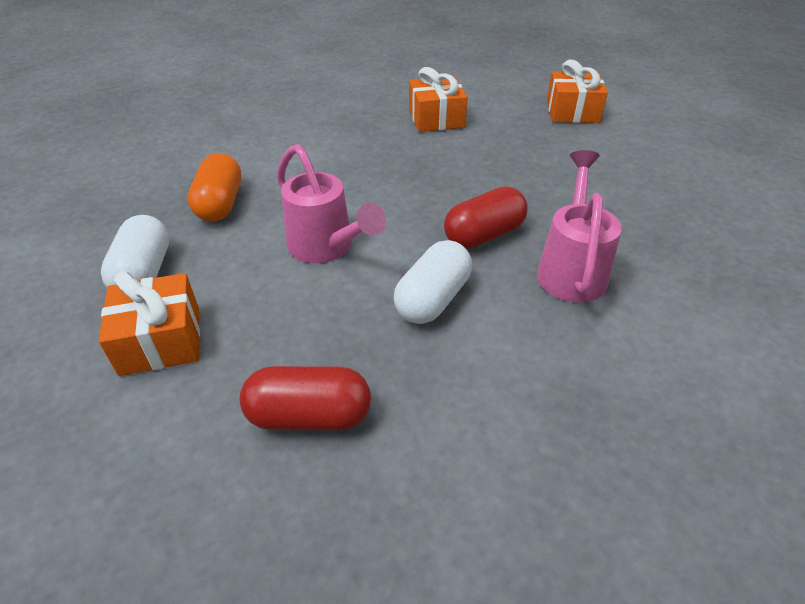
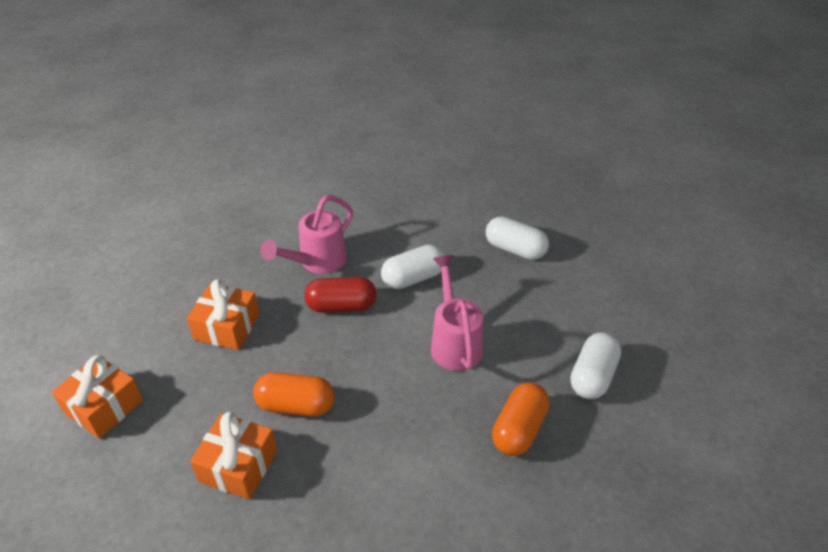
camera: 150 degrees left, 0 degrees up
(160, 340) = (585, 318): orange gift -> orange gift (227, 327)
(309, 416) = (515, 249): red capsule -> white capsule
(434, 155) = (296, 405): none -> orange capsule

